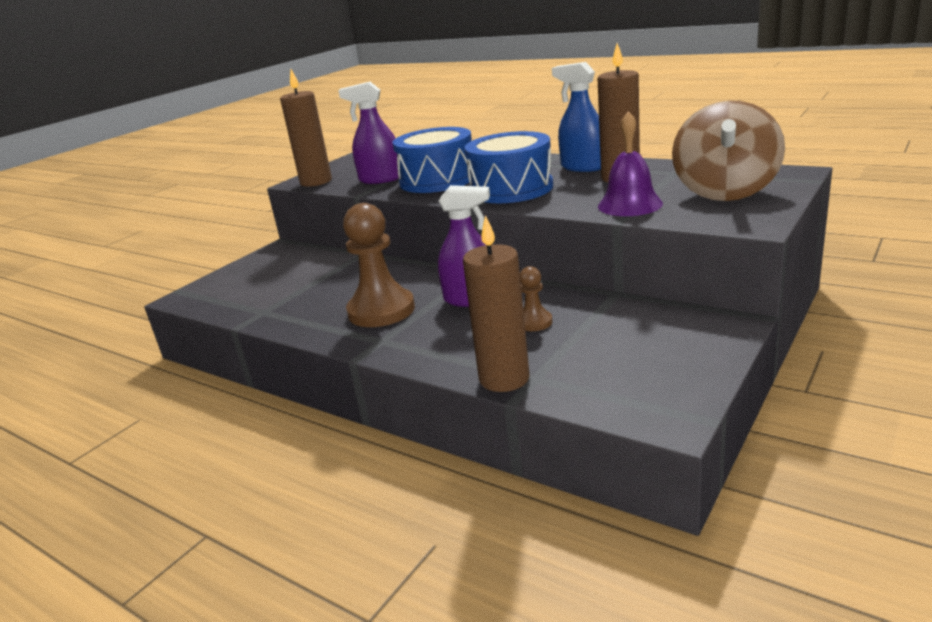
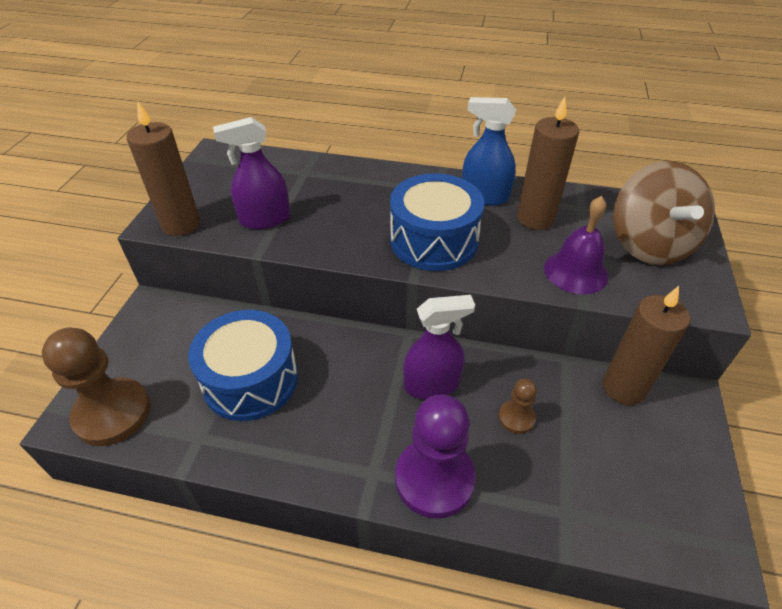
camera: 25 degrees left, 20 degrees up
(381, 310) = (344, 417): brown pawn -> brown pawn (112, 413)
(429, 348) = (434, 479): none -> purple pawn
(437, 180) = (337, 221): blue drum -> blue drum (250, 380)
(504, 378) = (538, 520): brown candle -> brown candle (623, 388)

